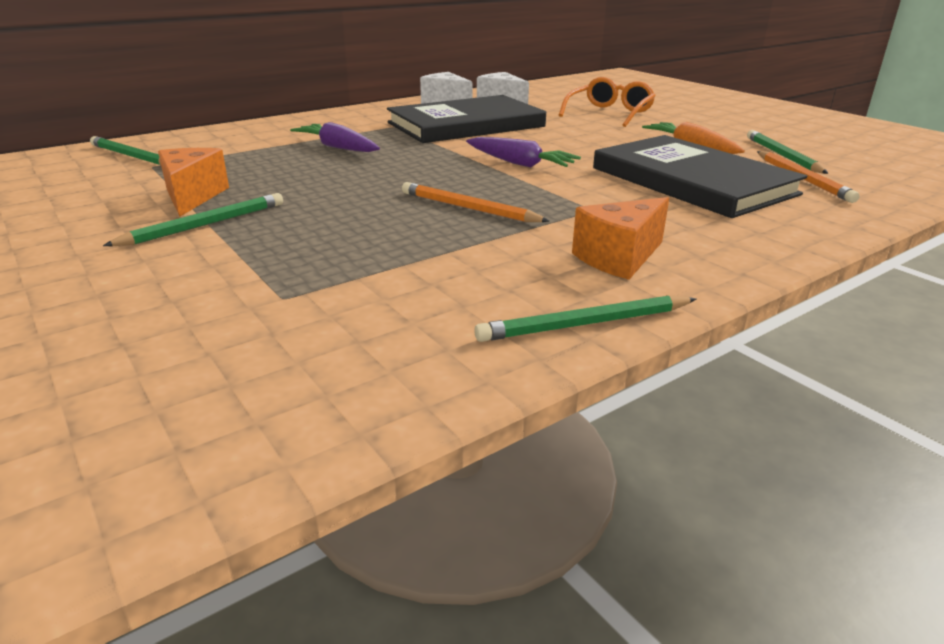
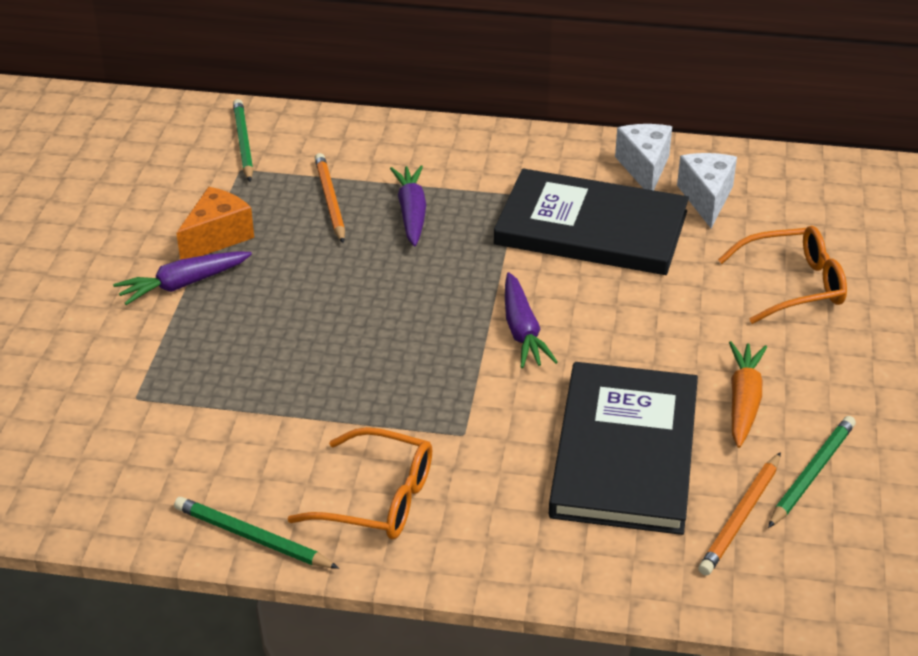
camera: 45 degrees right, 10 degrees up
(204, 225) = (183, 284): green pencil -> purple carrot
(469, 208) = (375, 373): orange pencil -> orange pencil (330, 201)
(619, 258) = (378, 499): orange cheese -> orange glasses

